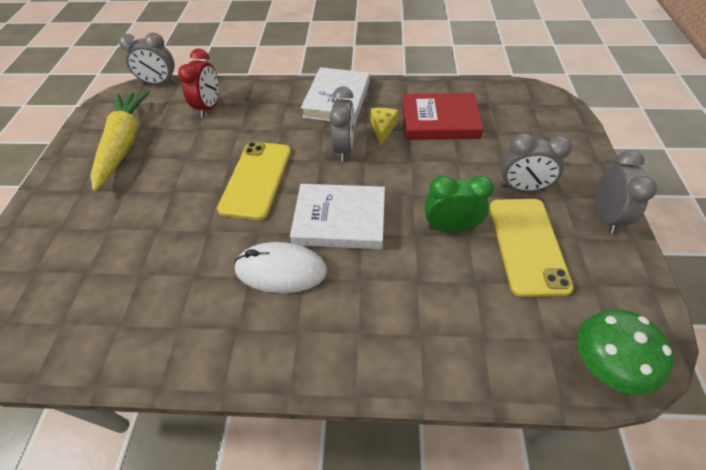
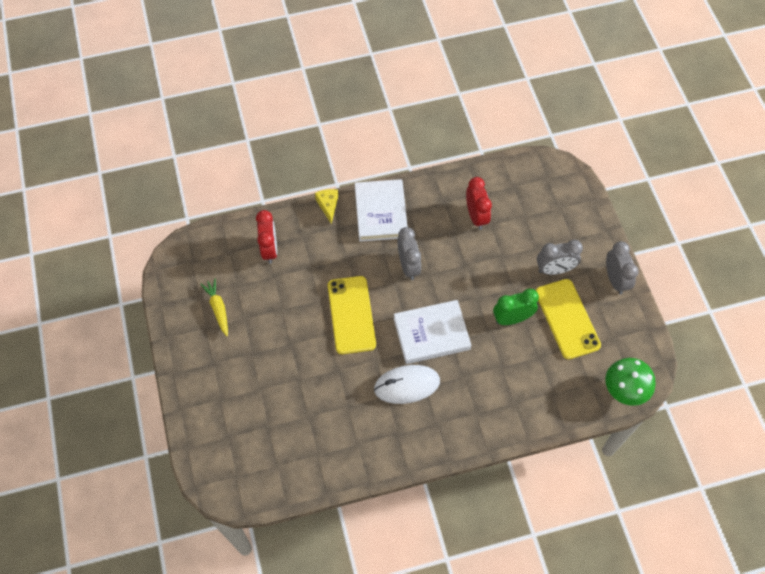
camera: 20 degrees left, 10 degrees up
(124, 144) = (218, 309): yellow carrot -> yellow carrot, size x0.52
(160, 83) = (204, 231): grey clock -> none
(383, 129) = (432, 237): yellow cheese -> yellow cheese (328, 206)
(439, 121) = (476, 216): red book -> red clock

